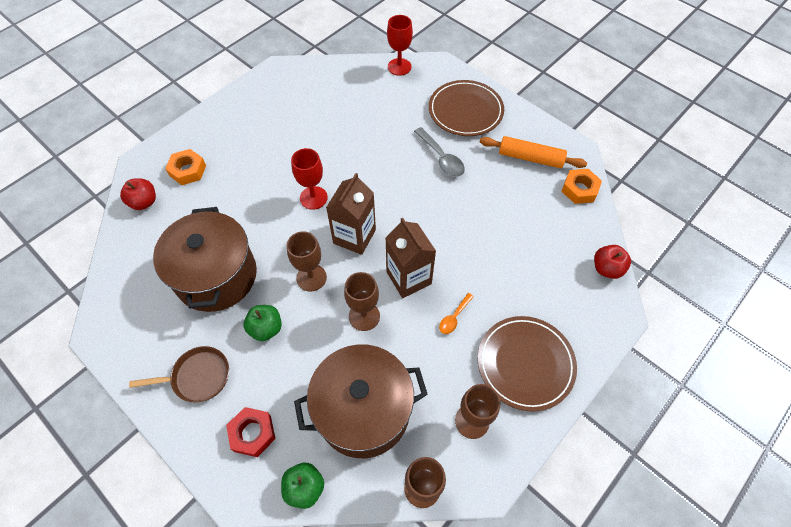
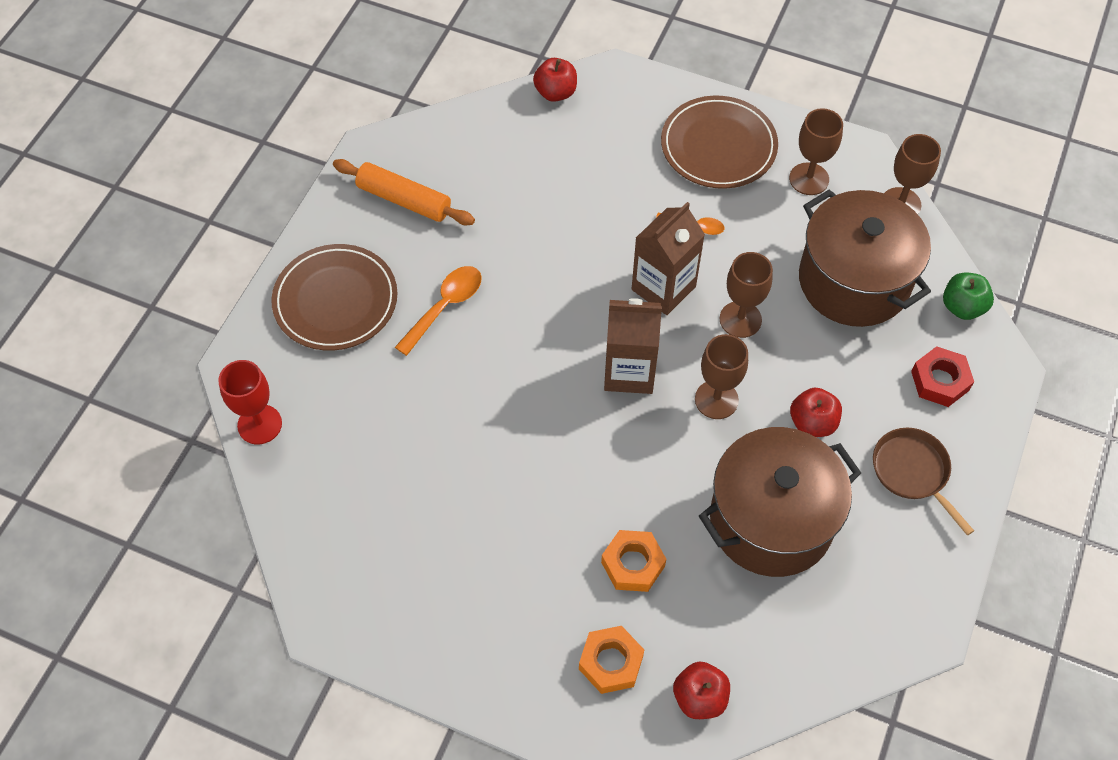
camera: 110 degrees left, 0 degrees up
(266, 328) = (812, 423): green apple -> red apple
(313, 198) = (586, 449): red goblet -> none
(441, 158) = (445, 306): grey spoon -> orange spoon
(530, 158) = (404, 200): orange rolling pin -> orange rolling pin turned 60 degrees counterclockwise
(579, 189) = (441, 137): orange nut -> orange nut (633, 564)

